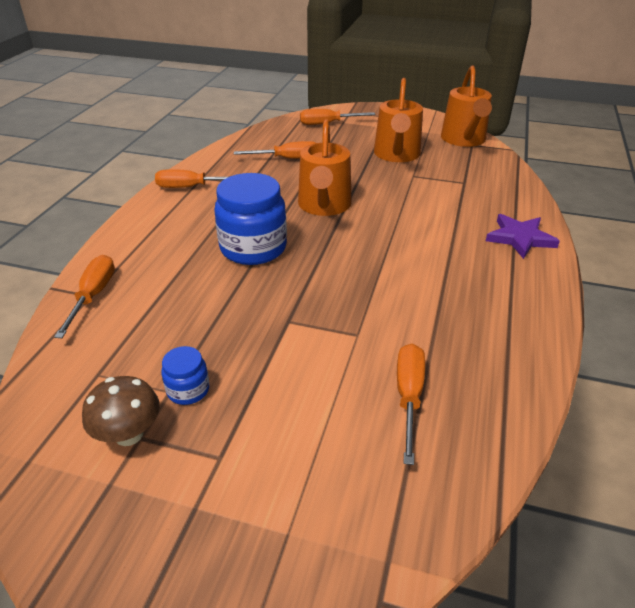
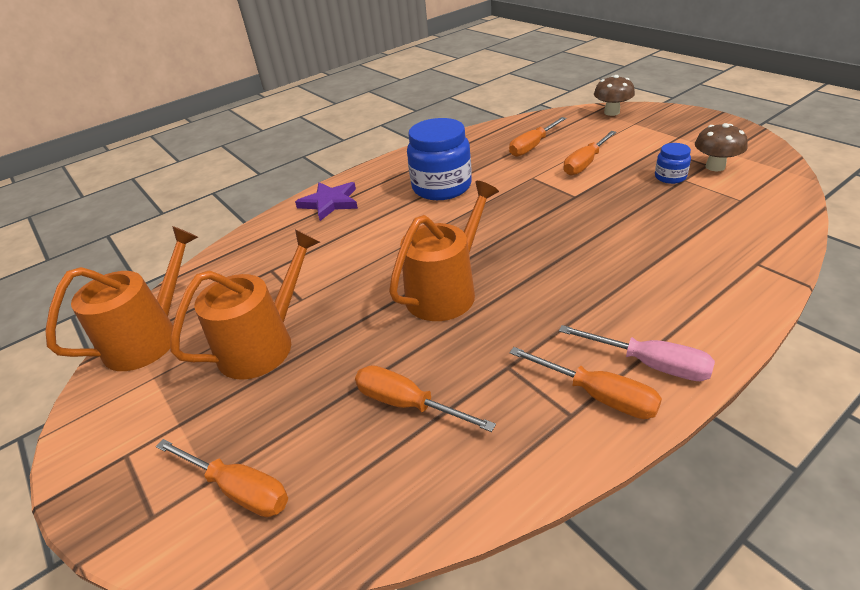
camera: 140 degrees left, 0 degrees up
(93, 296) = (753, 261): orange screwdriver -> orange screwdriver (585, 163)
(166, 207) = (650, 364): none -> pink screwdriver
(253, 248) = (564, 263): blue jar -> blue jar (441, 187)
(352, 568) = (611, 112): none -> brown mushroom

